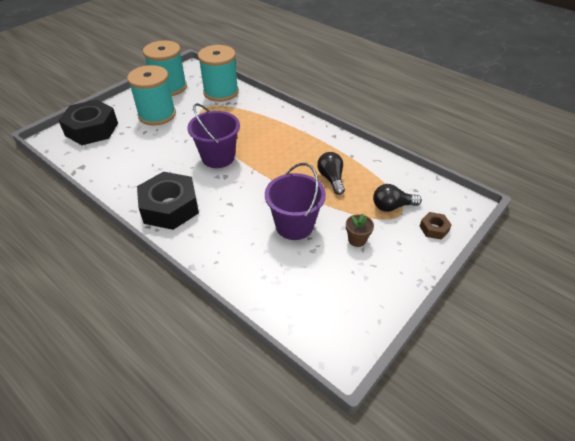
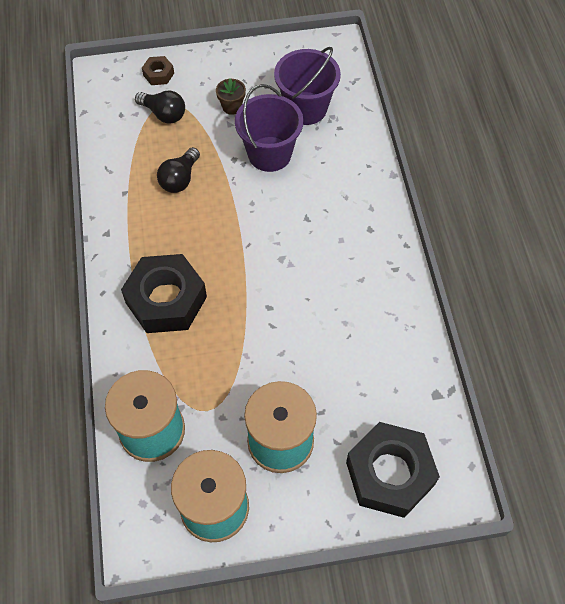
camera: 140 degrees left, 15 degrees up
(170, 207) = (370, 254): black nut -> black nut (166, 300)
(218, 157) = (266, 293): purple bucket -> purple bucket (306, 108)

